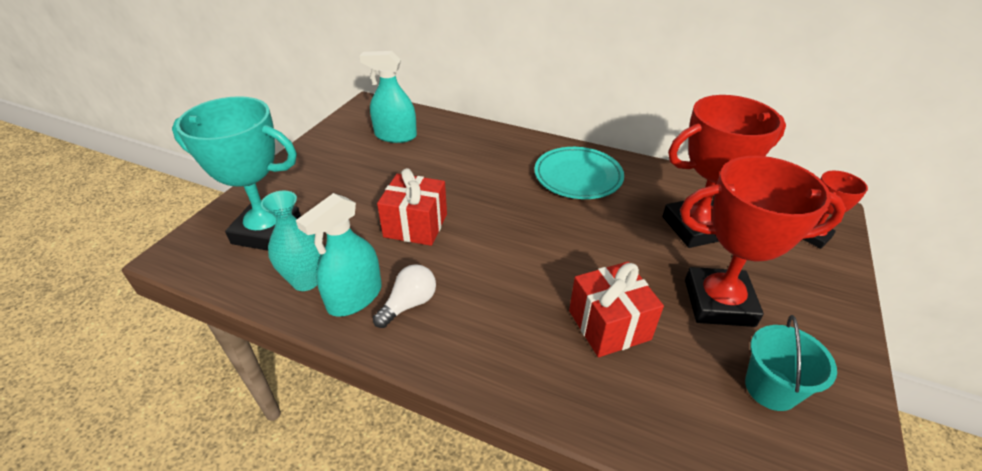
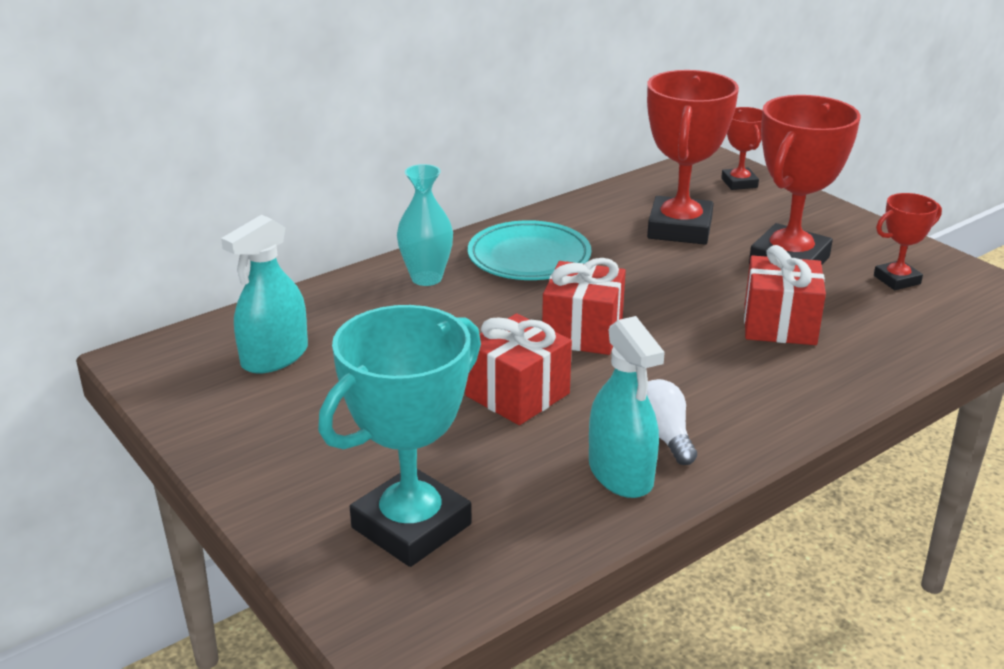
camera: 60 degrees left, 10 degrees down
(306, 281) = (558, 508): turquoise vase -> turquoise vase (426, 278)
(508, 228) = (582, 332): none -> red gift
(770, 388) = (897, 280): turquoise bucket -> red trophy

